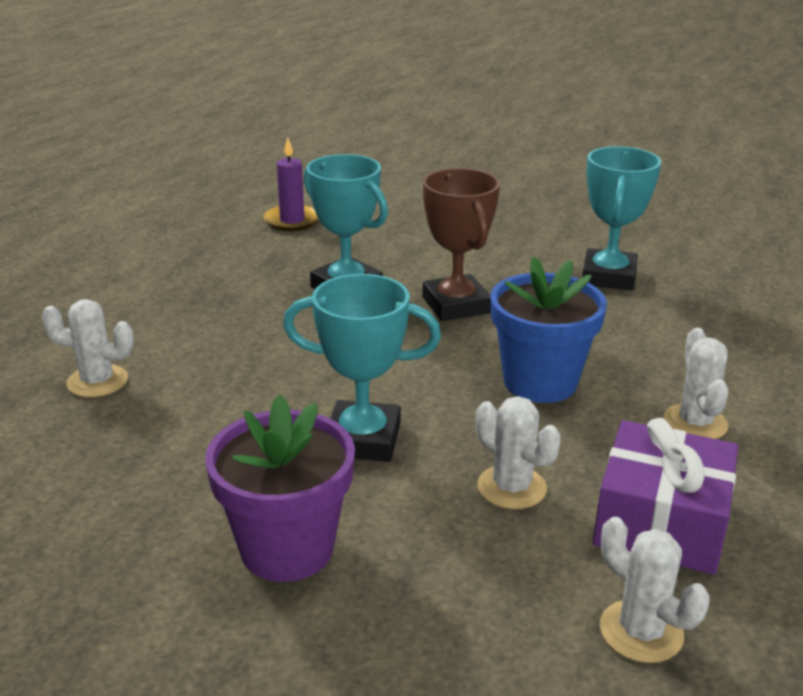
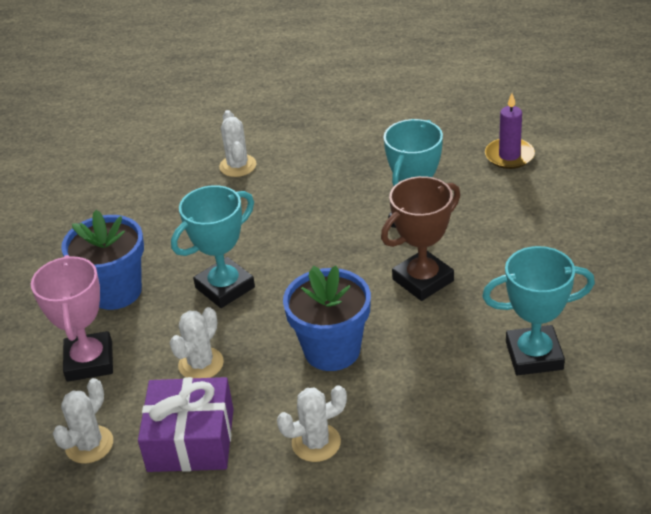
camera: 75 degrees right, 10 degrees up
(287, 548) = (116, 291): purple flower pot -> blue flower pot
(363, 439) = (225, 287): turquoise trophy -> turquoise trophy turned 60 degrees clockwise
(443, 604) = (89, 361): none -> pink trophy

